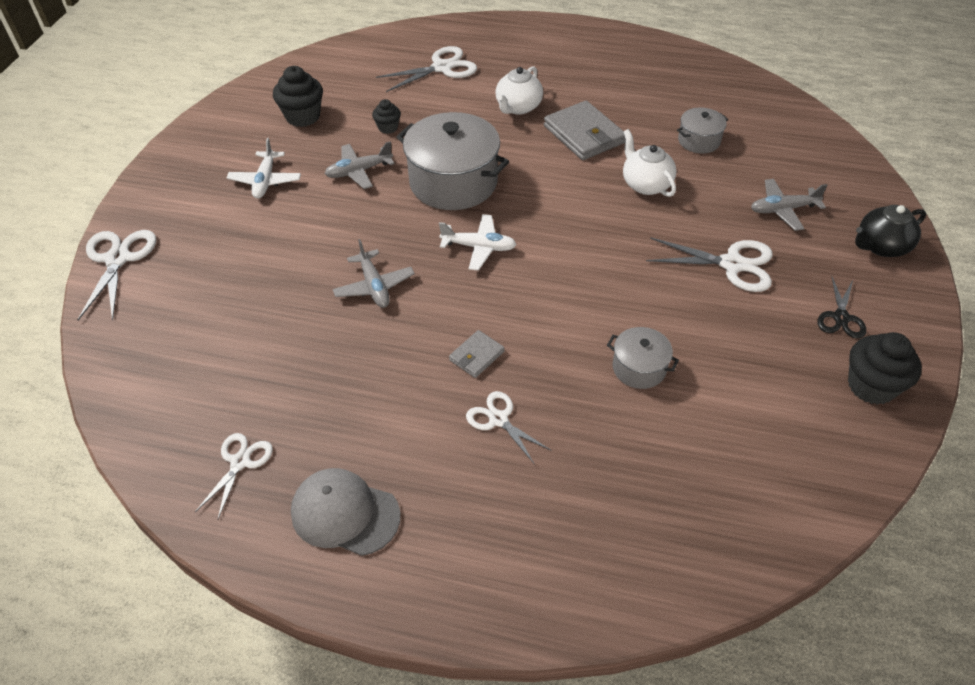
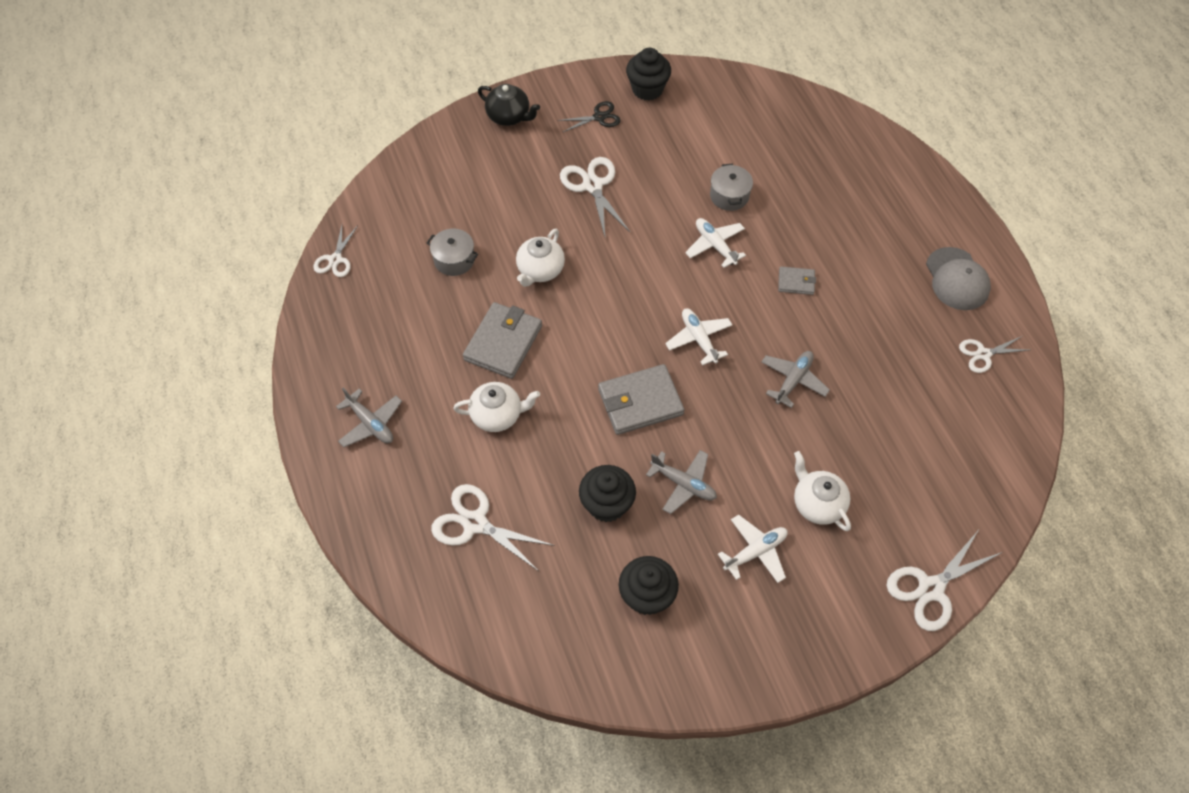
camera: 125 degrees left, 10 degrees up
(256, 235) = (817, 504): none -> white teapot
(388, 127) = (607, 504): black cupcake -> black cupcake, size x1.76
(453, 182) = (640, 402): grey pot -> grey wallet
(498, 419) = (831, 244): white scissors -> white scissors (335, 259)
(578, 317) = (715, 245): none -> white plane
(783, 210) = (508, 178): grey plane -> grey plane (370, 423)

